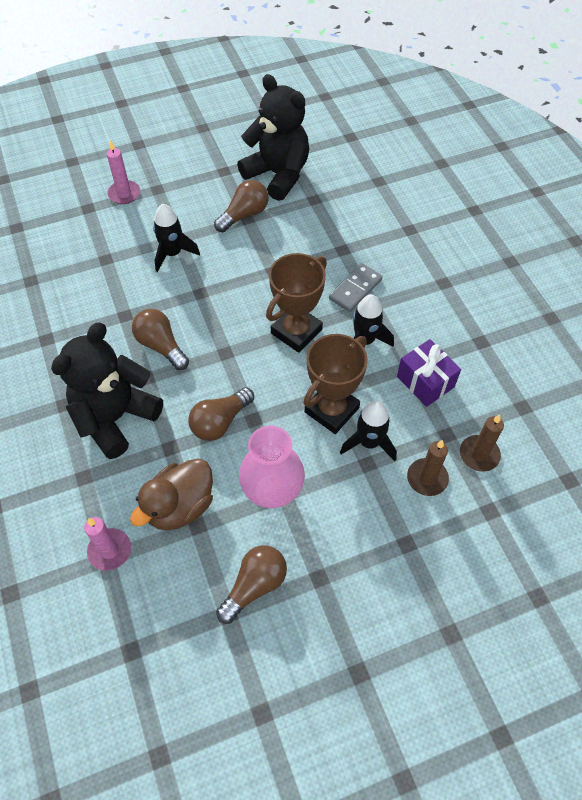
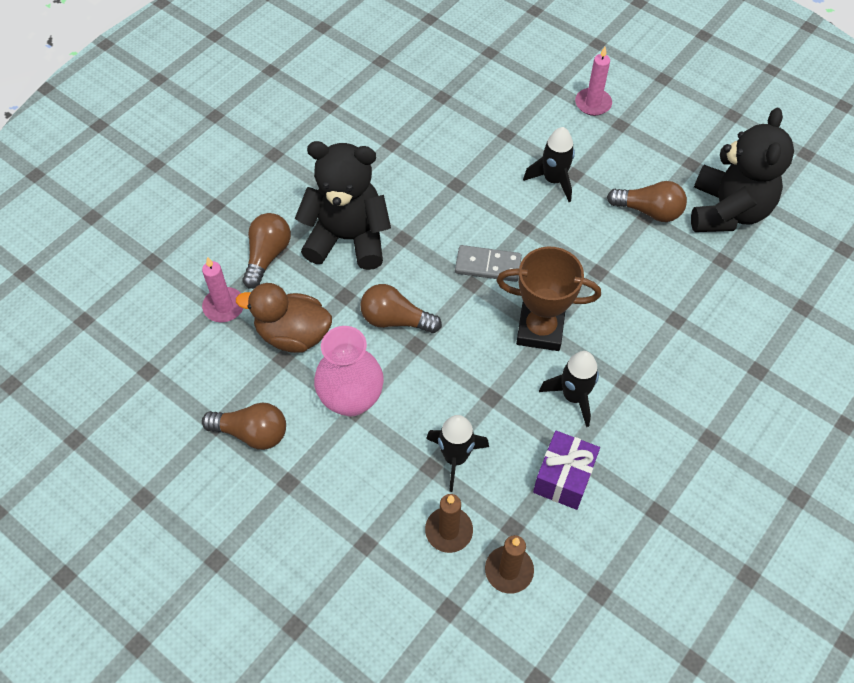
camera: 60 degrees right, 0 degrees up
(161, 346) = (444, 230): brown light bulb -> brown light bulb (267, 256)
(331, 410) = (470, 406): brown trophy -> none
(355, 289) = (633, 356): grey domino -> grey domino (488, 265)

